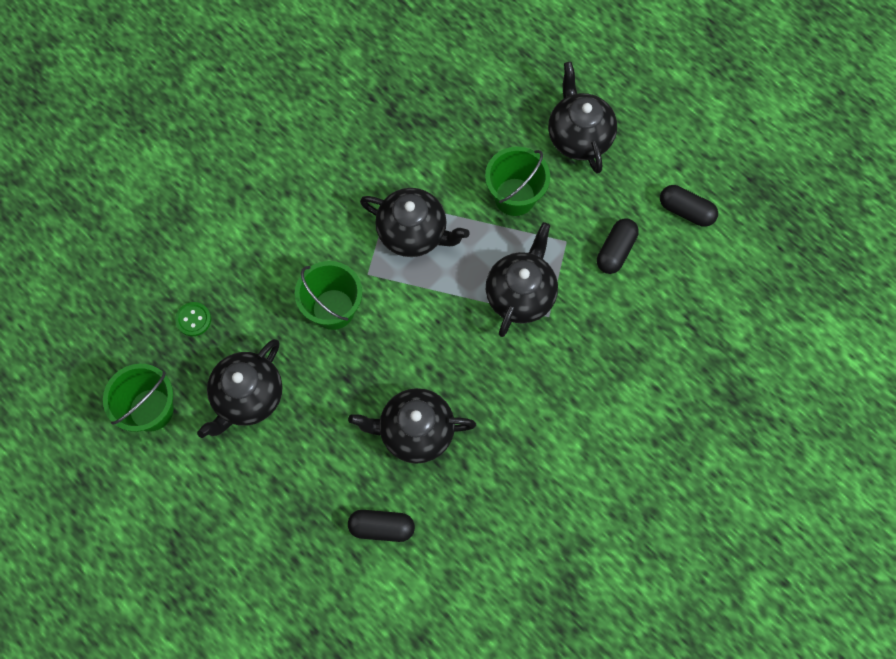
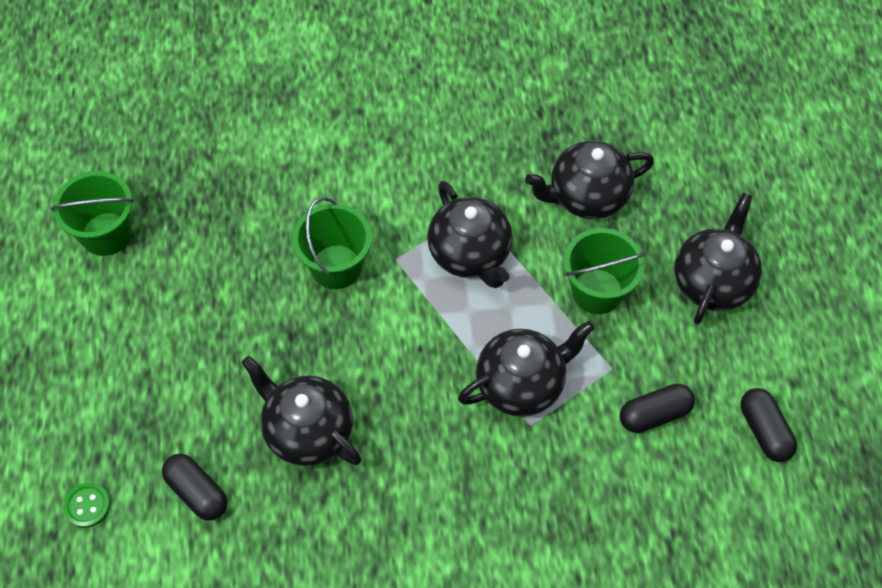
camera: 40 degrees right, 10 degrees down
(193, 319) = (211, 187): green button -> green button (87, 506)
(248, 397) = (193, 285): black teapot -> black teapot (586, 196)

